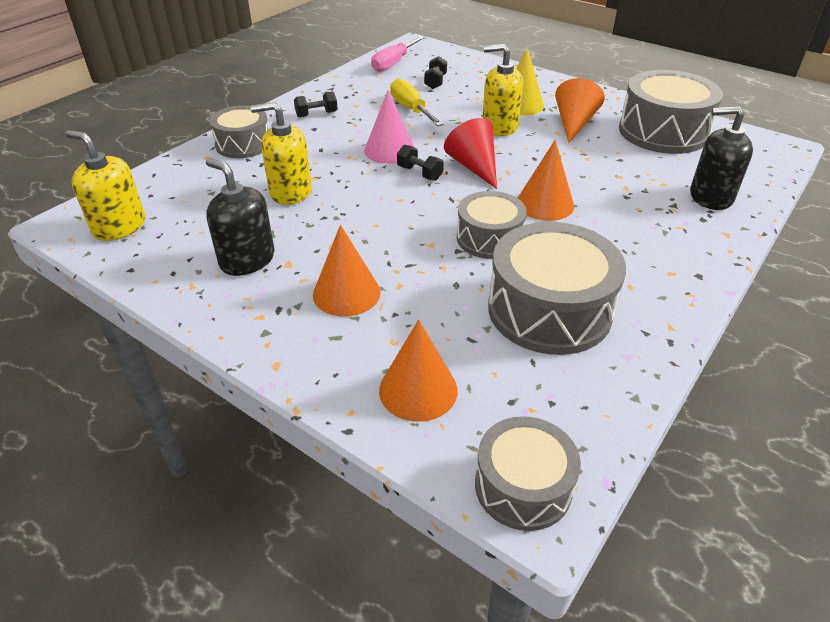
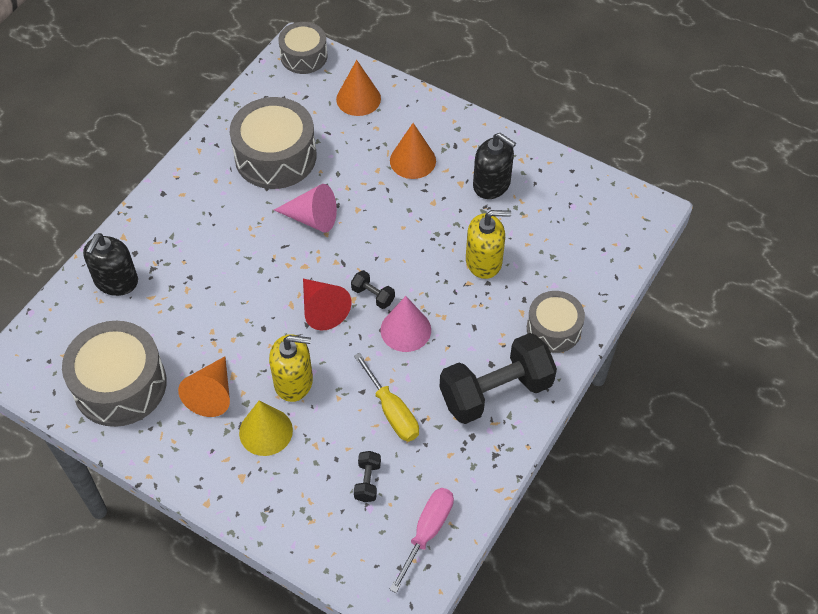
camera: 175 degrees right, 15 degrees up
(119, 226) = (606, 210): yellow soap dispenser -> none
(316, 114) = (496, 392): black dumbbell -> black dumbbell, size x2.40
(489, 238) = (312, 218): grey drum -> pink cone
(545, 204) = (263, 261): orange cone -> none
(710, 197) = (116, 281): black soap dispenser -> black soap dispenser turned 105 degrees clockwise

